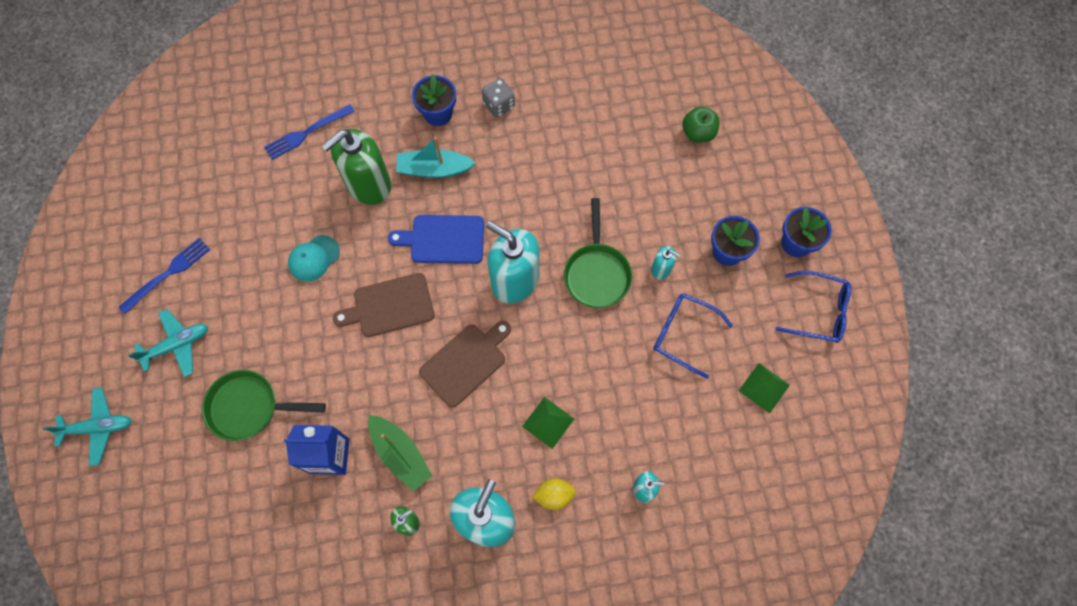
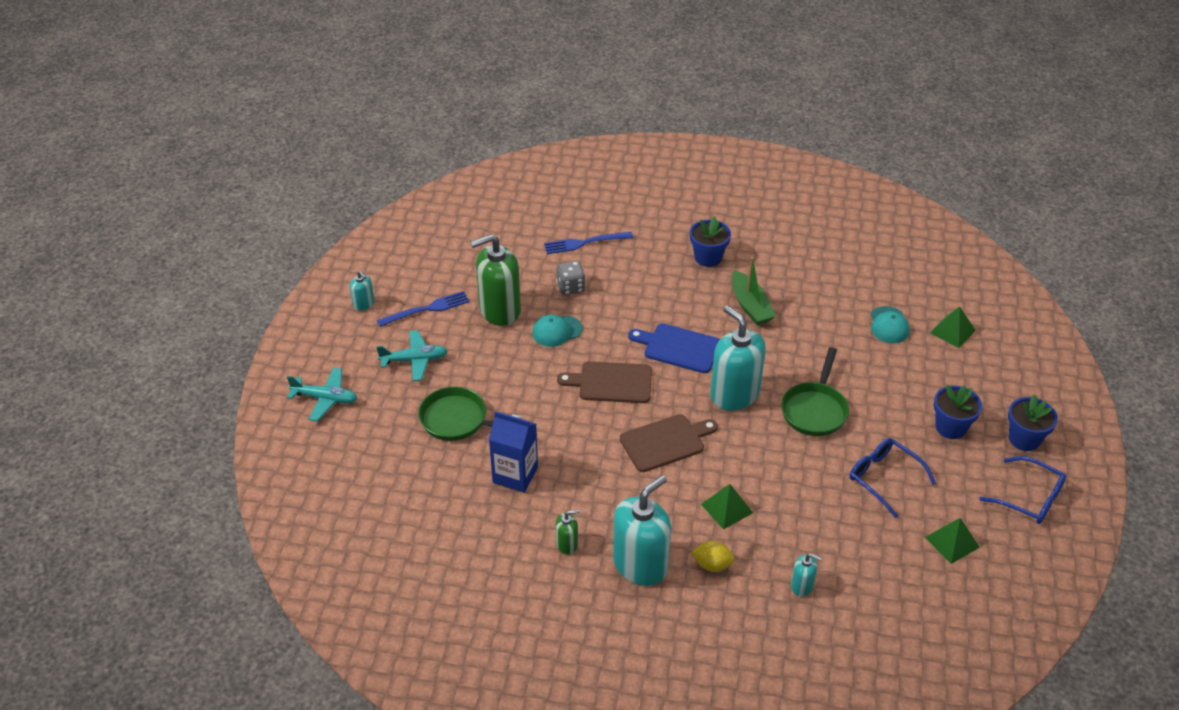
camera: 20 degrees right, 25 degrees down
(368, 184) = (625, 292): green soap dispenser -> green soap dispenser (499, 310)
(400, 454) = (579, 492): green boat -> green boat (750, 306)
(434, 169) = (689, 296): turquoise boat -> none
(499, 105) = (766, 265): grey dice -> grey dice (570, 287)
(637, 145) = (889, 325): none -> turquoise cap
(661, 269) = (879, 423): turquoise soap dispenser -> turquoise soap dispenser (364, 304)
(698, 133) = (952, 331): green apple -> green pyramid

